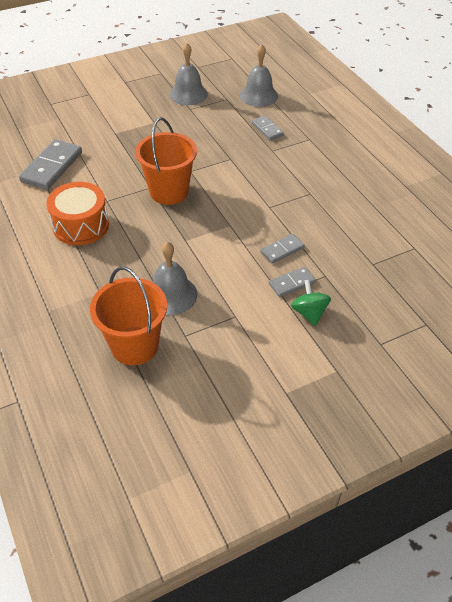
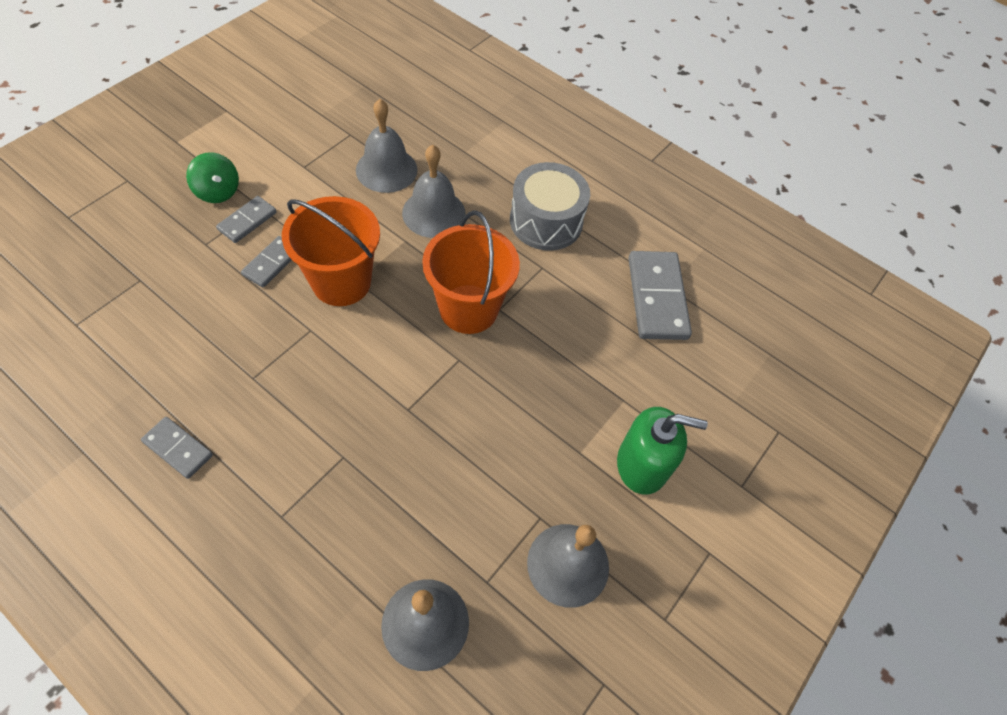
camera: 150 degrees right, 10 degrees up
(81, 225) = (546, 221): orange drum -> grey drum
(128, 111) = (642, 465): none -> green soap dispenser
(134, 345) = (396, 112): orange bucket -> orange bucket (341, 282)
(155, 252) = (434, 213): none -> grey bell
(267, 129) = (370, 513): grey domino -> grey domino (178, 449)

